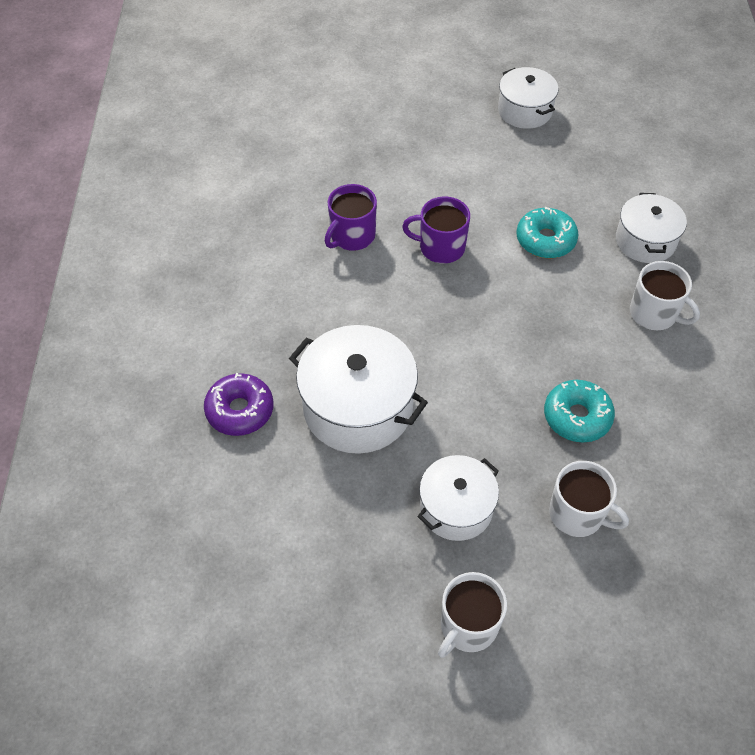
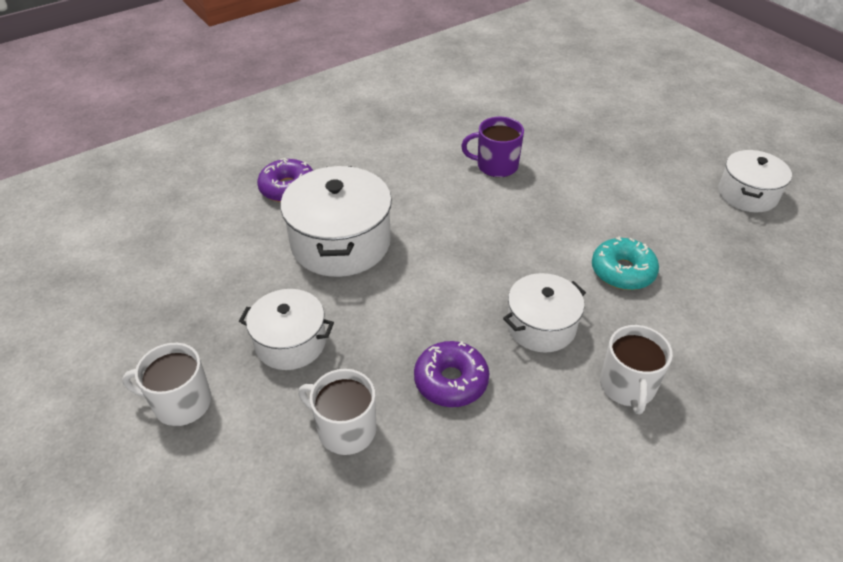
camera: 55 degrees right, 10 degrees down
(440, 247) = (539, 214): purple mug -> none
(577, 417) = (451, 381): turquoise donut -> purple donut
(577, 514) = (345, 429): white mug -> white mug turned 120 degrees clockwise
(645, 241) = (707, 340): white pot -> white pot (541, 326)

